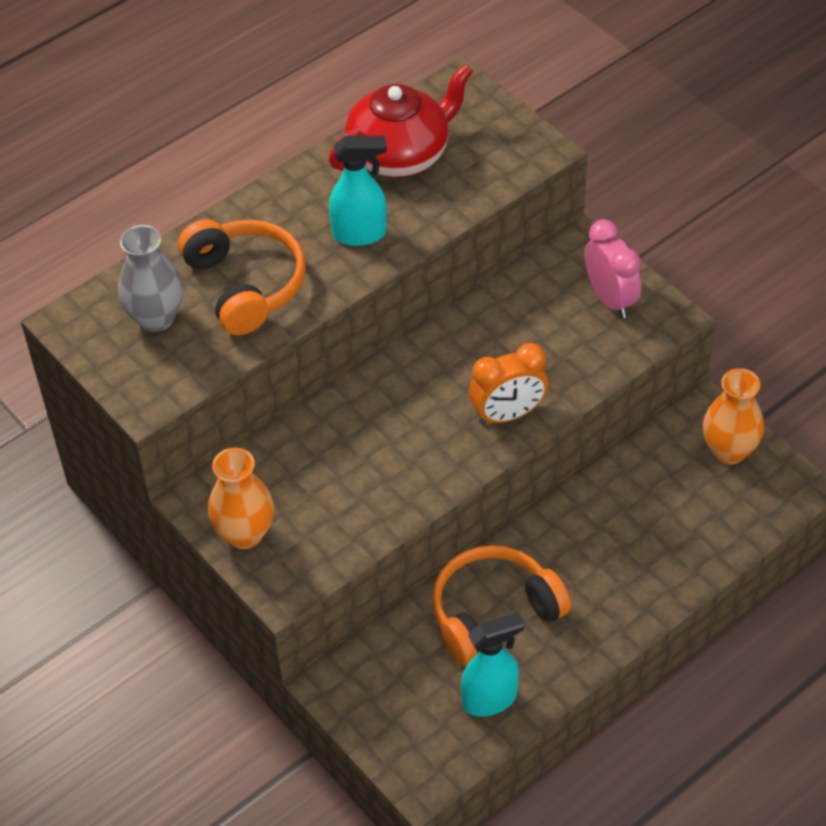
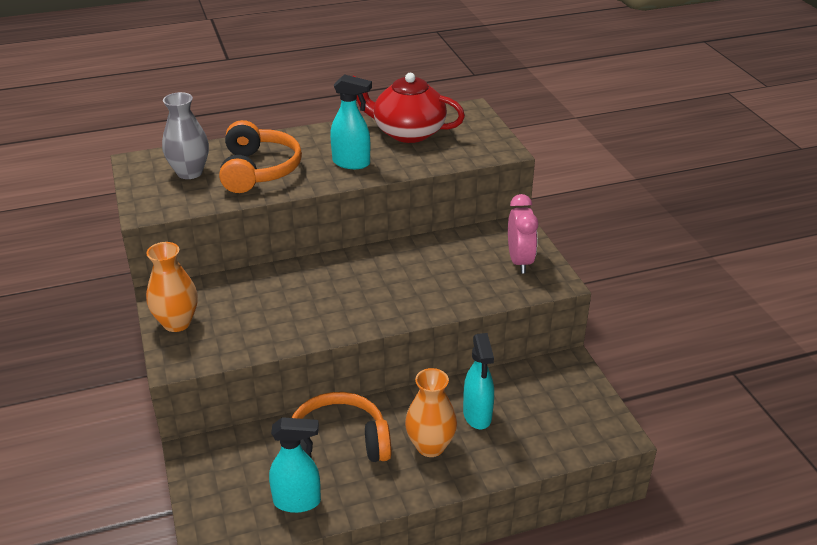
camera: 20 degrees right, 15 degrees down
(400, 154) = (407, 132): red teapot -> red teapot turned 150 degrees counterclockwise
(508, 415) = (404, 306): orange clock -> none
(632, 518) = (477, 416): none -> turquoise spray bottle
(729, 451) = (574, 395): orange vase -> orange vase (430, 446)

